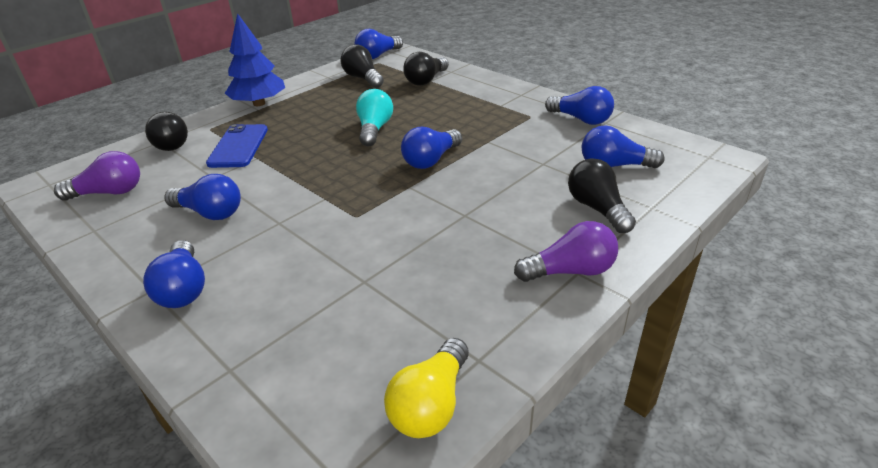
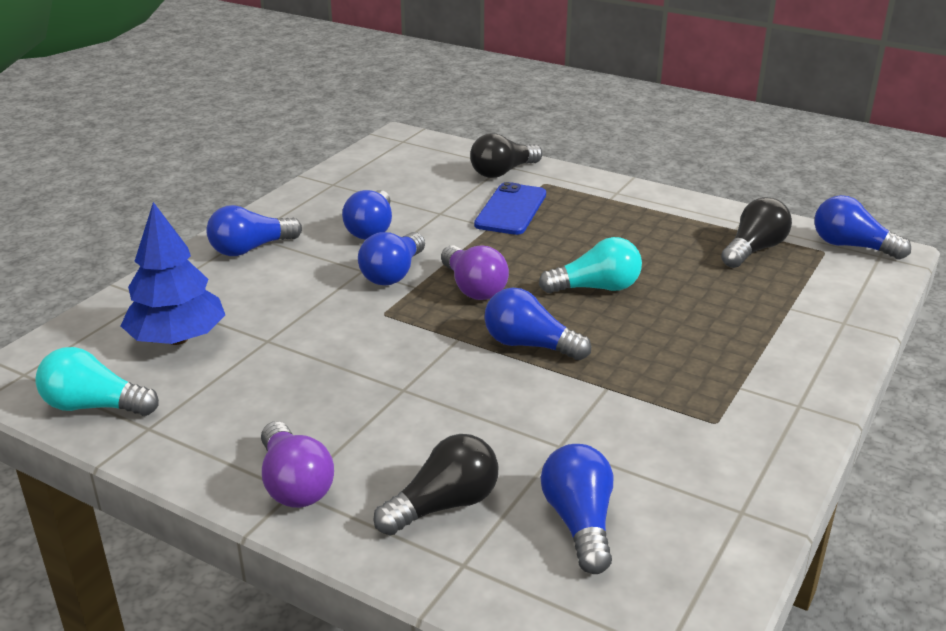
camera: 75 degrees right, 5 degrees down
(109, 193) = (395, 171): purple light bulb -> purple light bulb (473, 288)
(238, 146) = (511, 209): blue phone -> blue phone turned 60 degrees counterclockwise
(259, 103) = (625, 195): blue tree -> blue tree (177, 339)
(426, 80) = (788, 304): black light bulb -> none
(431, 404) = (94, 406): yellow light bulb -> turquoise light bulb
(581, 119) = (735, 480): blue light bulb -> blue light bulb (393, 274)

